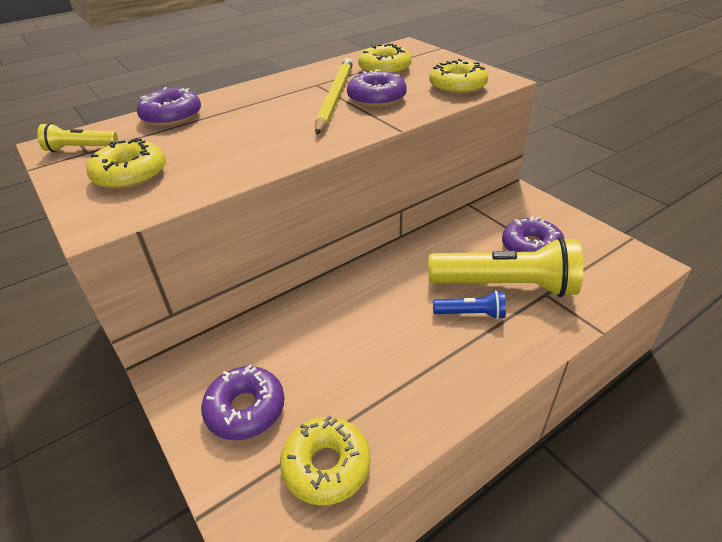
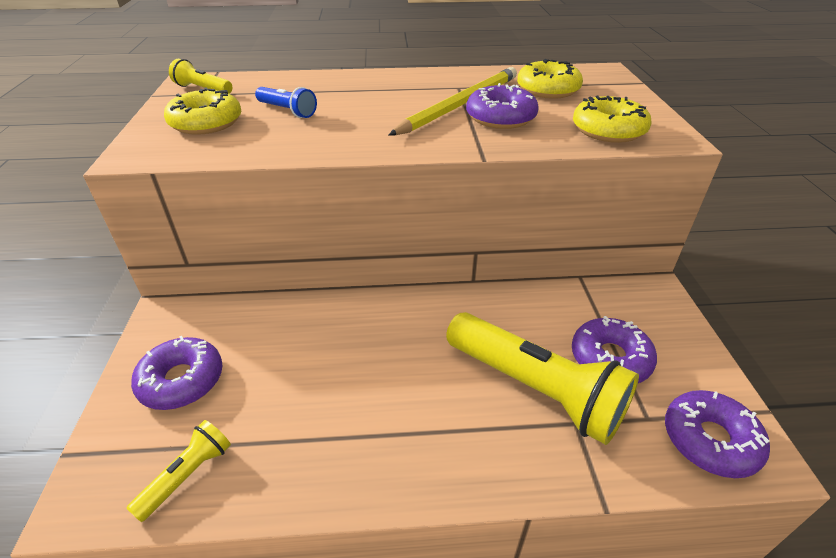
camera: 30 degrees right, 0 degrees up
(172, 116) = (299, 82): purple donut -> purple donut (710, 440)
(326, 466) = (188, 475): yellow donut -> yellow flashlight
(471, 314) = (465, 401): blue flashlight -> blue flashlight (287, 111)

